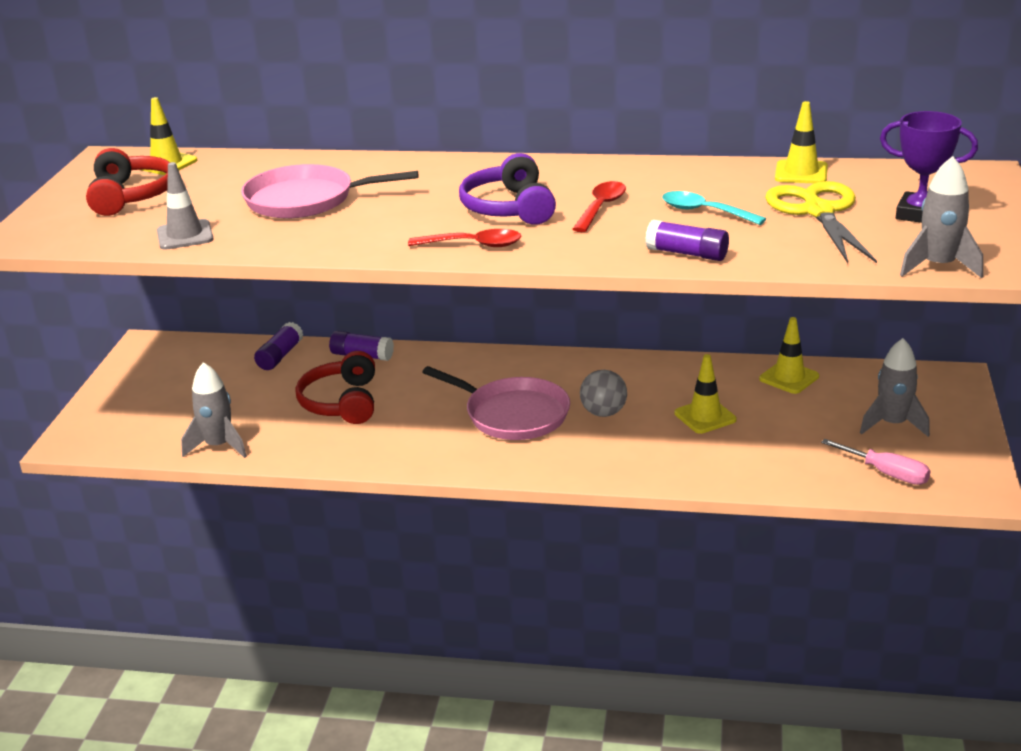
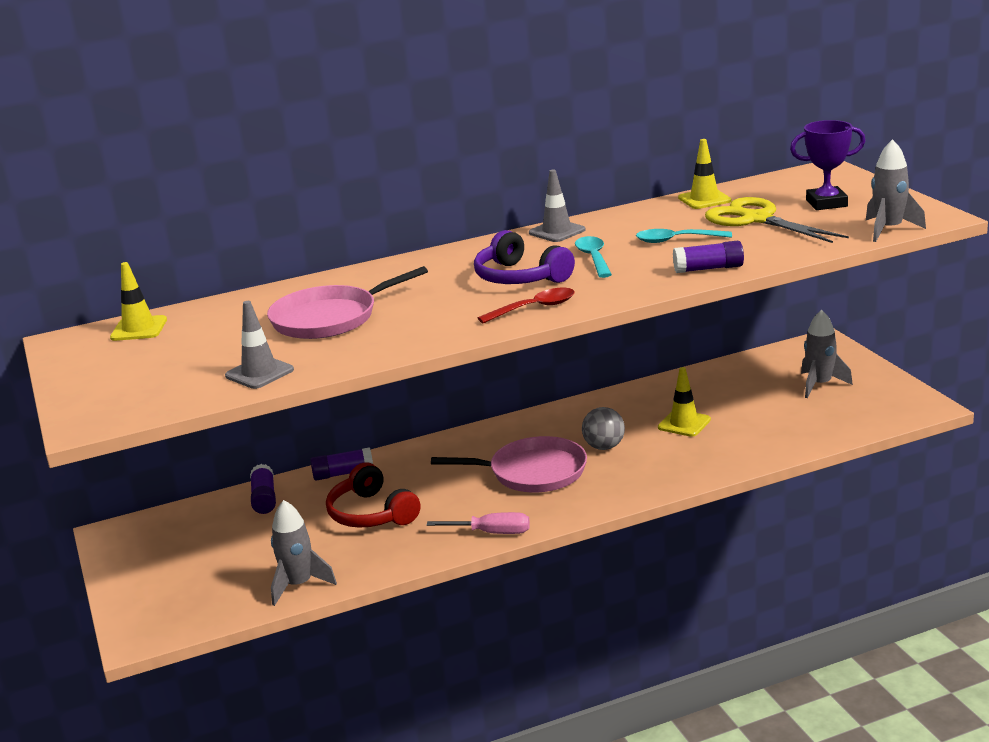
camera: 30 degrees left, 5 degrees down
(131, 196) = (147, 361): red headphones -> none
(601, 207) = (593, 258): red spoon -> turquoise spoon
(611, 168) = (557, 231): none -> grey traffic cone
(789, 378) = (712, 378): yellow traffic cone -> none
(886, 473) = (854, 416): pink screwdriver -> pink screwdriver (492, 533)

